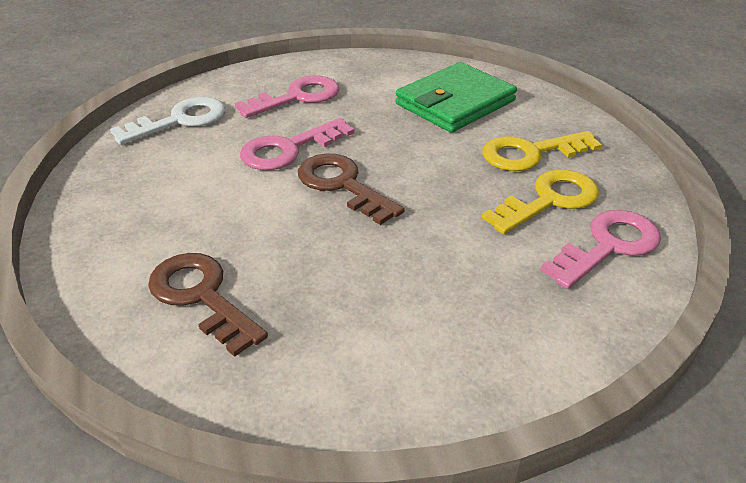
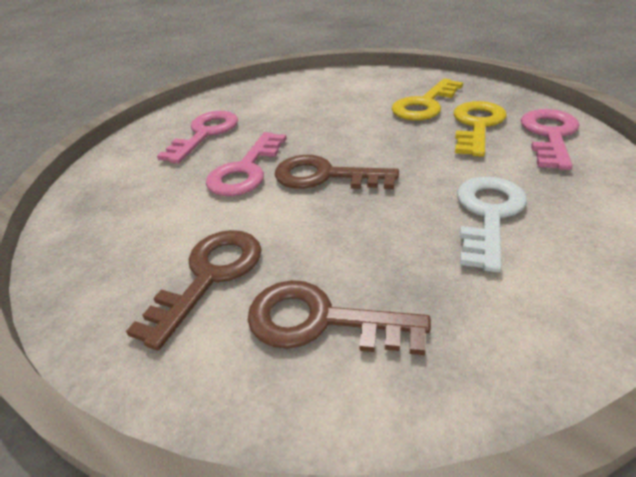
camera: 30 degrees left, 0 degrees up
(169, 225) = (209, 276): none -> brown key
(180, 120) = (113, 189): white key -> white key (488, 215)
(455, 102) = (332, 95): green wallet -> none

